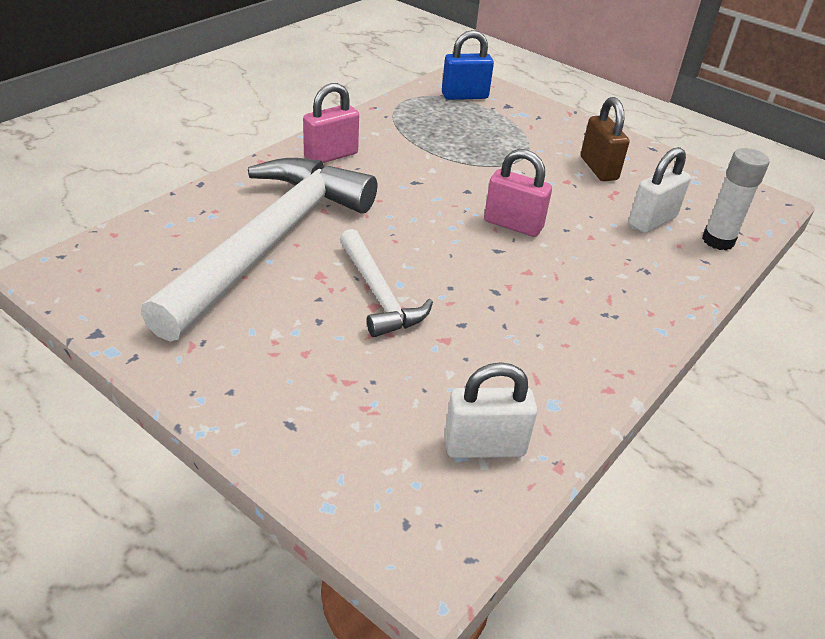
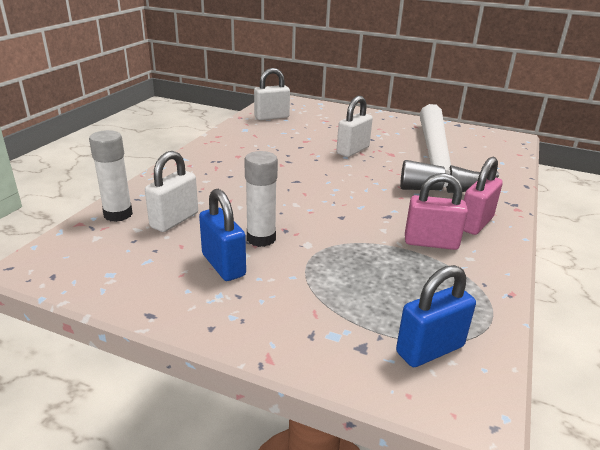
camera: 165 degrees right, 10 degrees down
(378, 294) = (352, 150): white hammer -> white padlock
(513, 225) = (292, 197): pink padlock -> pink padlock (431, 242)
(561, 184) = (261, 238): none -> white glue stick
(598, 168) = (223, 265): brown padlock -> blue padlock

